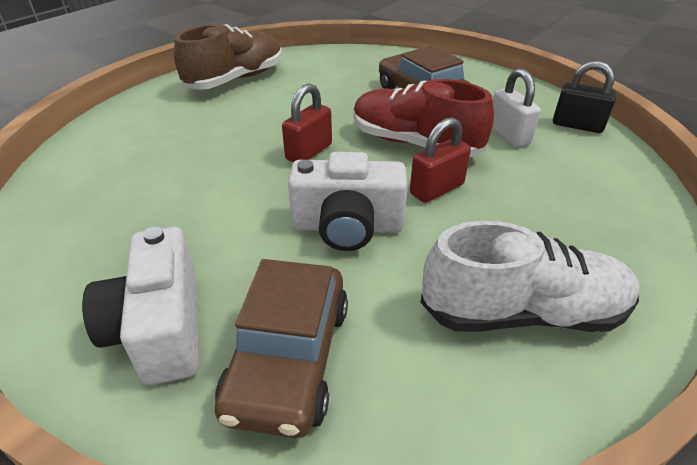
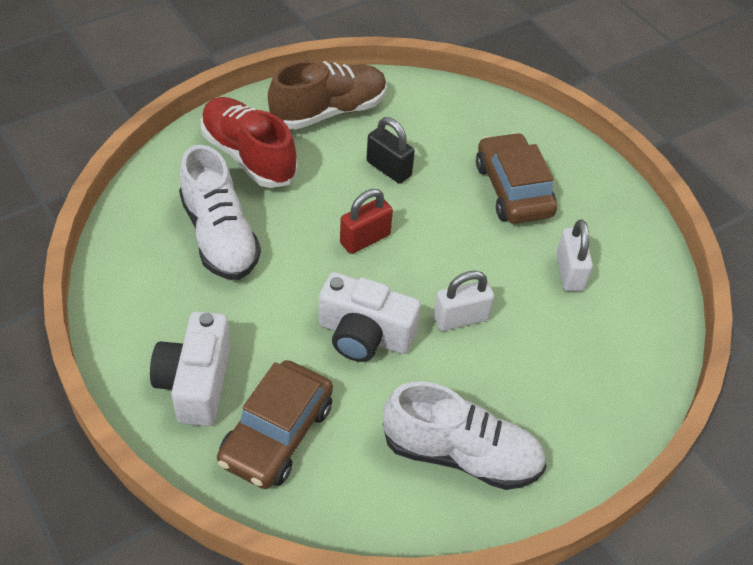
camera: 15 degrees right, 10 degrees up
(155, 181) = (220, 236): none -> white shoe
(414, 143) = (470, 257): red shoe -> red shoe (248, 156)
(436, 189) = (460, 318): red padlock -> white padlock
(577, 125) = (650, 280): black padlock -> black padlock (388, 169)

